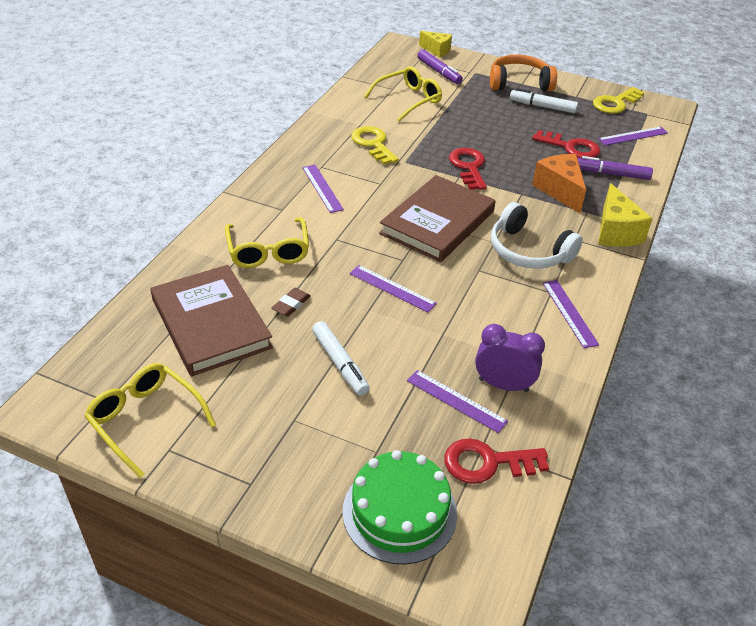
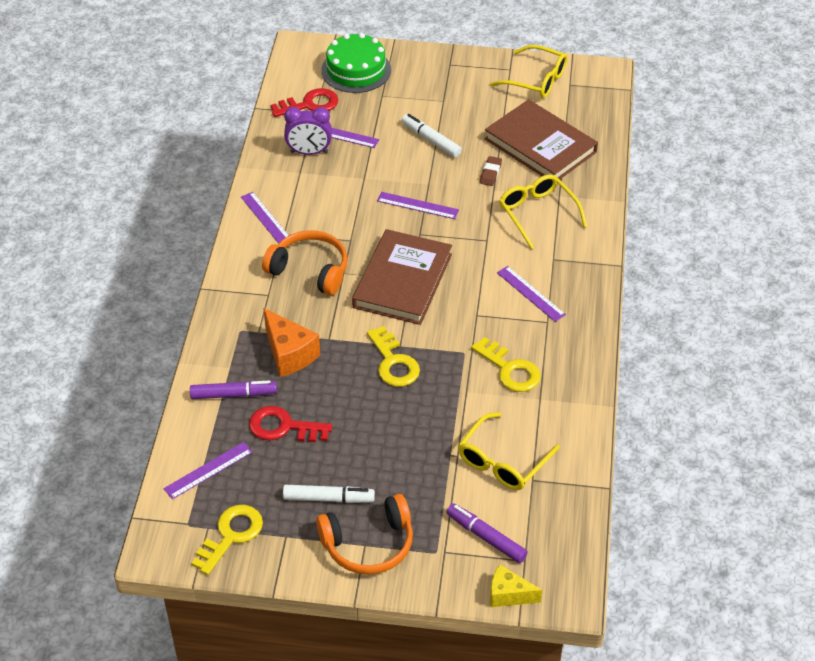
camera: 165 degrees right, 5 degrees up
(468, 167) = (394, 363): red key -> yellow key
(528, 251) = (310, 270): white headphones -> orange headphones
(615, 232) = (228, 313): yellow cheese -> none

